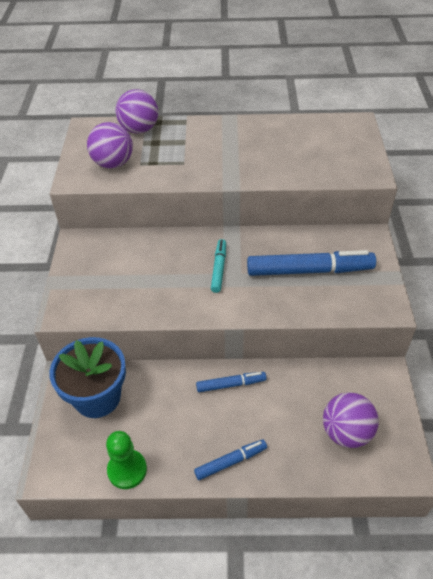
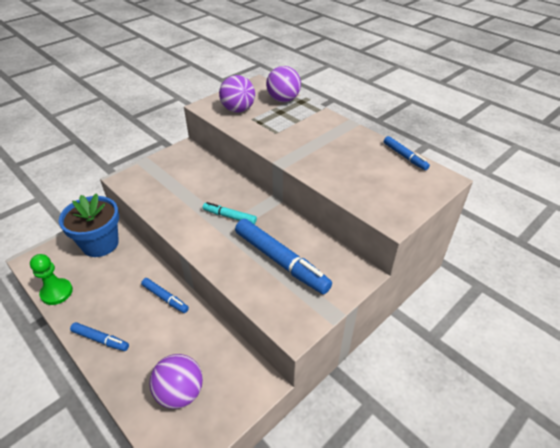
camera: 45 degrees right, 5 degrees down
(218, 269) = (229, 216): turquoise marker -> turquoise marker turned 120 degrees counterclockwise
(309, 121) = (405, 156): none -> blue marker

